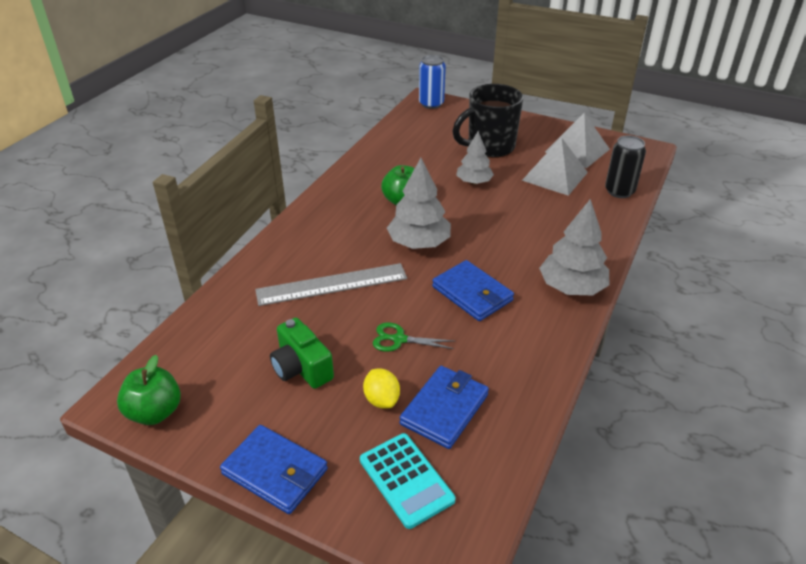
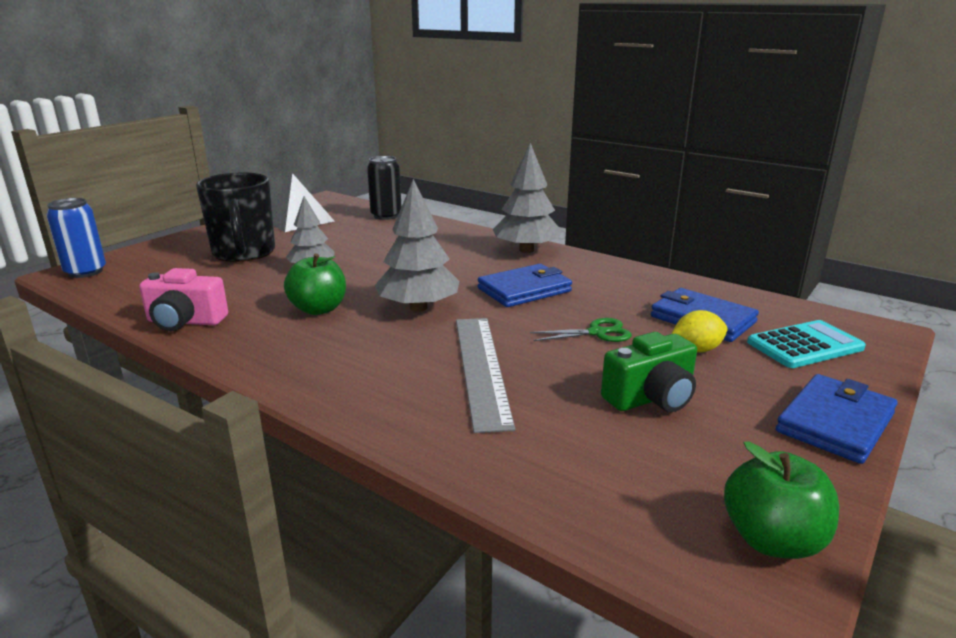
camera: 80 degrees left, 15 degrees down
(371, 159) = (185, 322): none -> pink camera
(399, 339) = (597, 333): green scissors -> green scissors turned 120 degrees counterclockwise
(554, 176) = (336, 234): grey pyramid -> none

